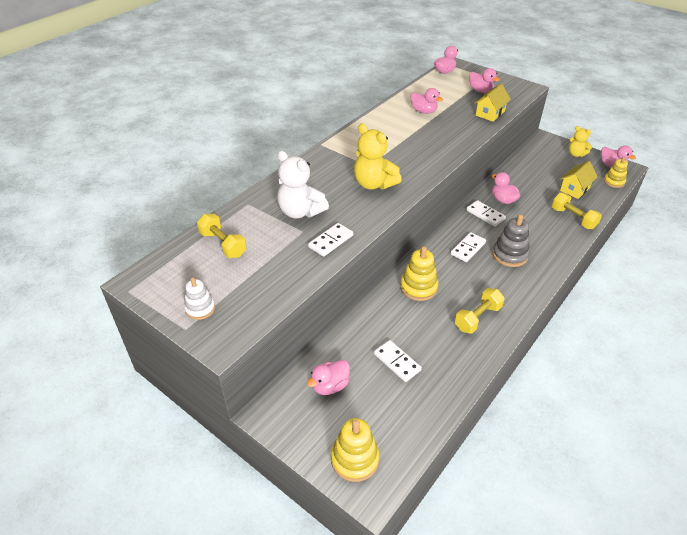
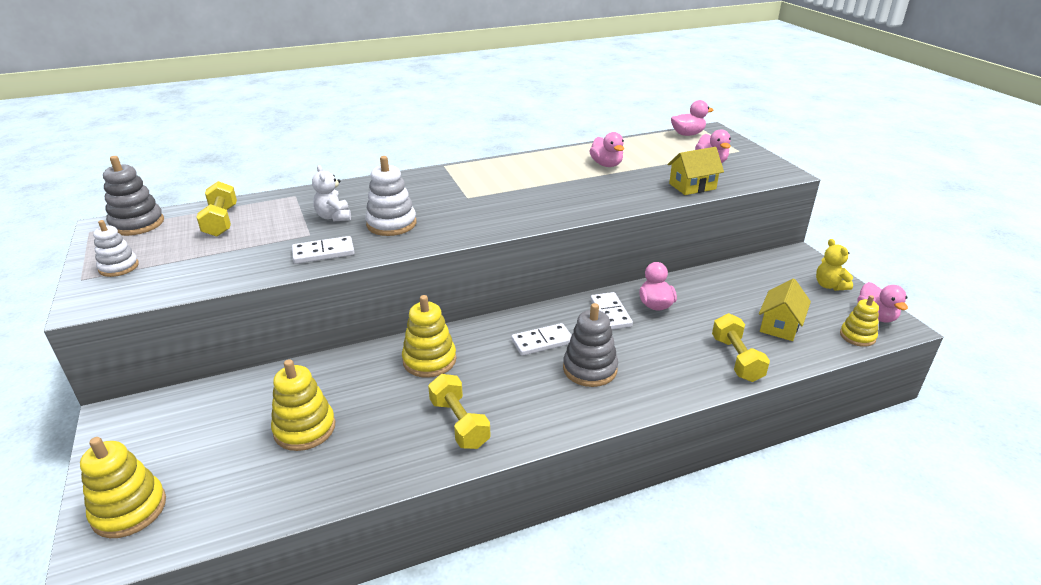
camera: 30 degrees right, 10 degrees down
(159, 270) = (137, 224): none -> grey stacking toy
(300, 211) = (334, 217): white teddy bear -> white teddy bear, size x0.59
(330, 386) = (207, 420): pink duck -> none
(346, 203) = (391, 224): none -> white stacking toy
(374, 184) = (448, 215): yellow teddy bear -> none
(397, 362) = (304, 429): white domino -> yellow stacking toy
(477, 318) = (459, 423): yellow dumbbell -> yellow dumbbell turned 75 degrees clockwise
(574, 189) = (780, 325): yellow house -> yellow house turned 45 degrees counterclockwise

